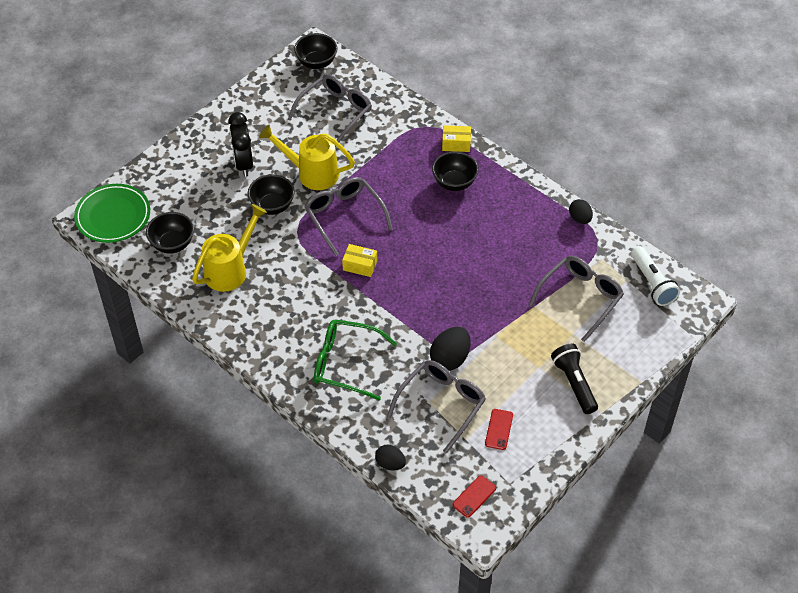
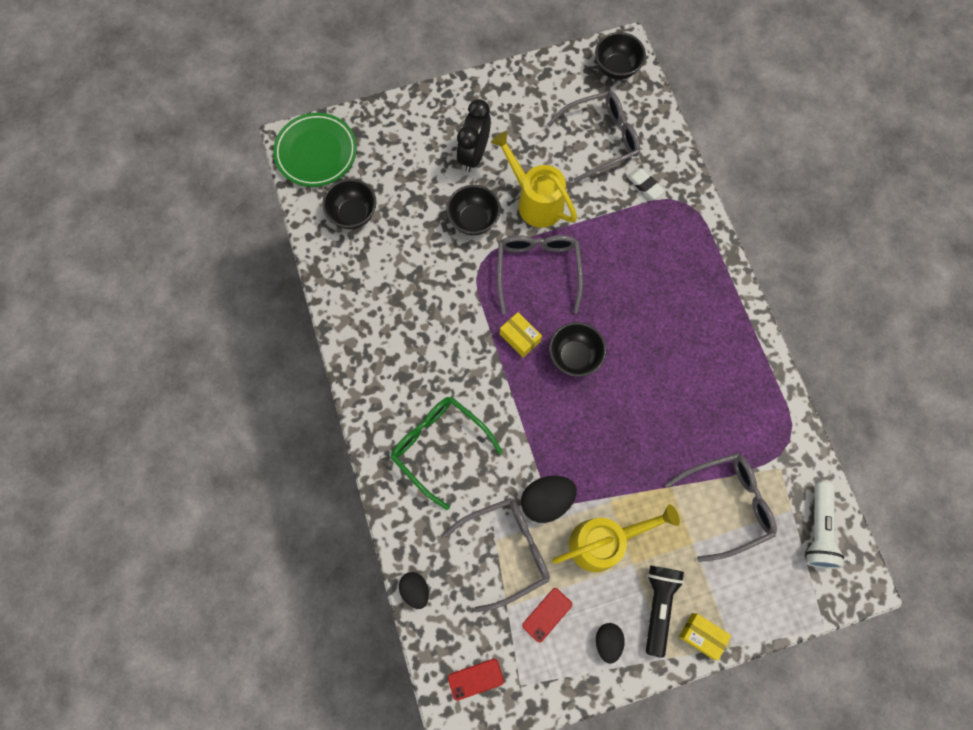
camera: 30 degrees right, 20 degrees up
(230, 269) = (391, 273): yellow watering can -> yellow watering can (603, 542)
(388, 128) = (644, 185): none -> white eraser
(454, 183) = (675, 289): black bowl -> black bowl (574, 356)
(456, 144) = (705, 241): yellow box -> yellow box (701, 635)
(580, 218) = (785, 405): black egg -> black egg (607, 641)

